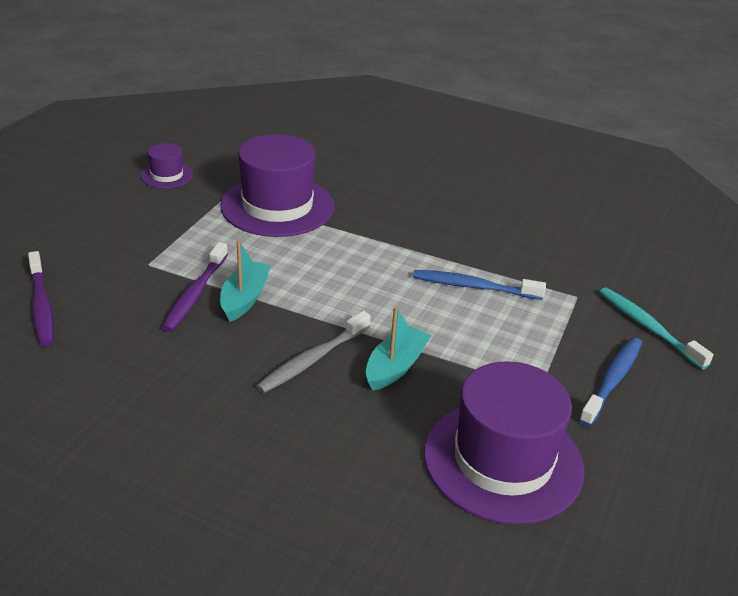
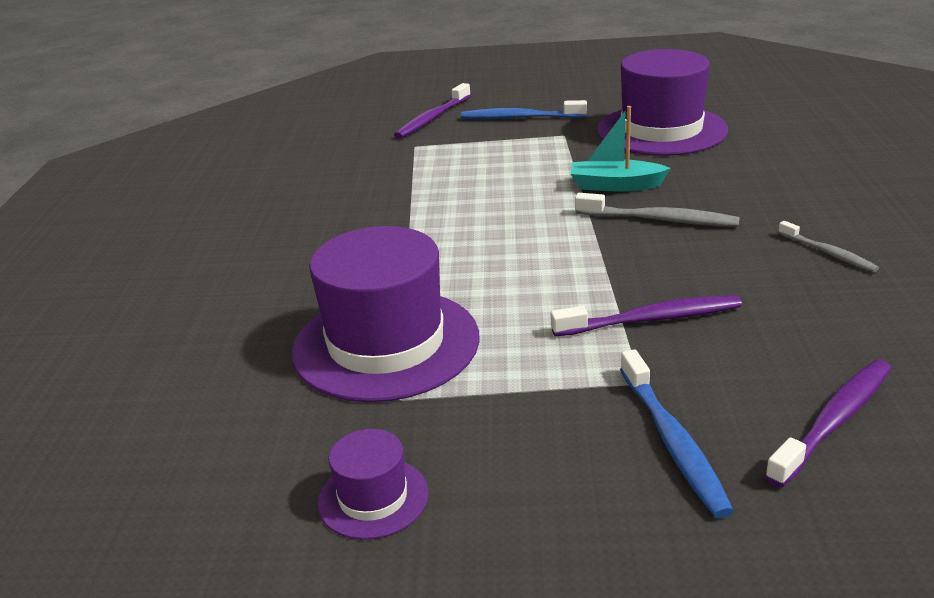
camera: 110 degrees left, 5 degrees down
(173, 413) = (828, 253): none -> grey toothbrush
(244, 298) = (617, 286): turquoise boat -> none
(473, 287) = (448, 185): blue toothbrush -> blue toothbrush (673, 441)
(648, 327) = (432, 118): turquoise toothbrush -> purple toothbrush

